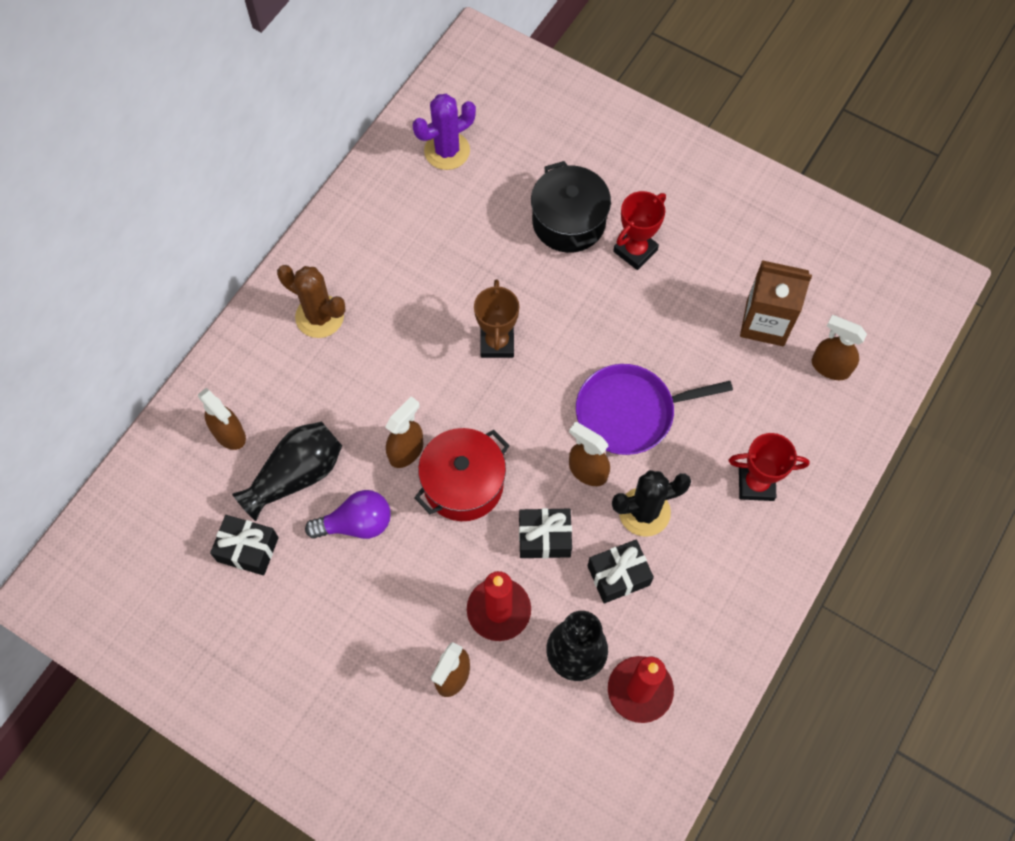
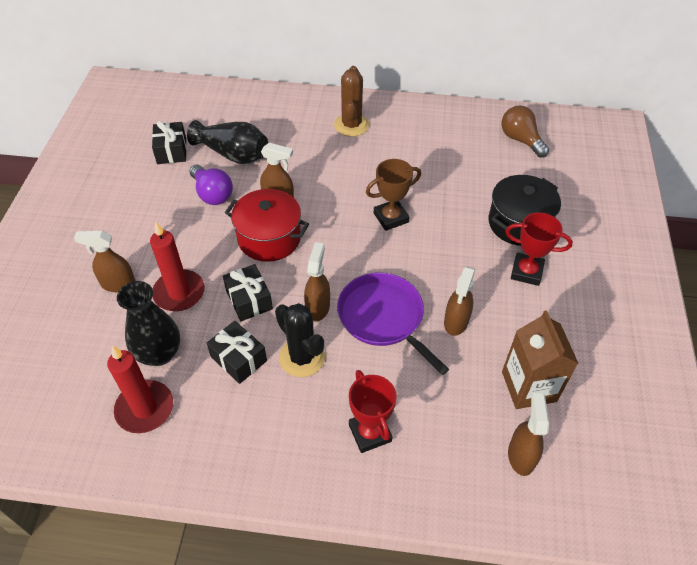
camera: 65 degrees right, 15 degrees down
(229, 434) = (246, 116): brown spray bottle -> brown spray bottle (456, 322)
(447, 151) = (520, 140): purple cactus -> brown light bulb

